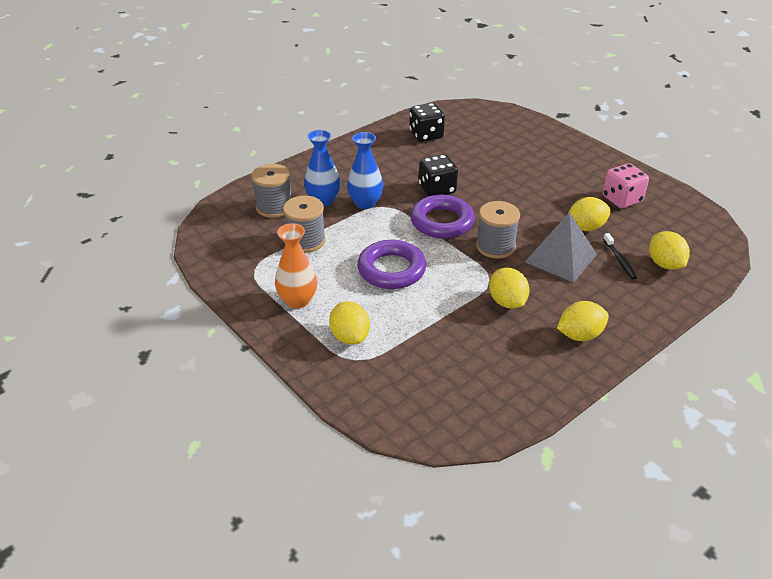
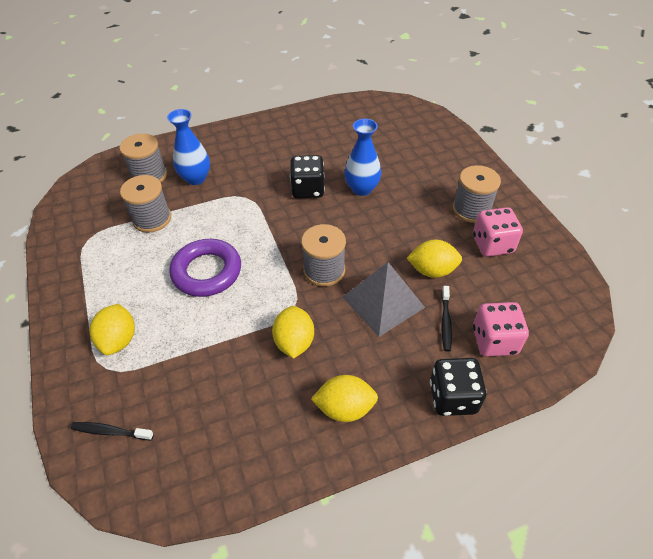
camera: 20 degrees right, 10 degrees up
(297, 300) = (101, 284): orange vase -> none
(365, 203) = (231, 189): blue vase -> blue vase (362, 189)
(396, 400) = (110, 431): none -> black toothbrush
(426, 135) = (335, 126): black dice -> black dice (452, 397)
(442, 222) = (289, 228): purple ring -> none
(589, 177) = (471, 209): none -> grey spool
(665, 264) = (494, 341): yellow lemon -> pink dice

